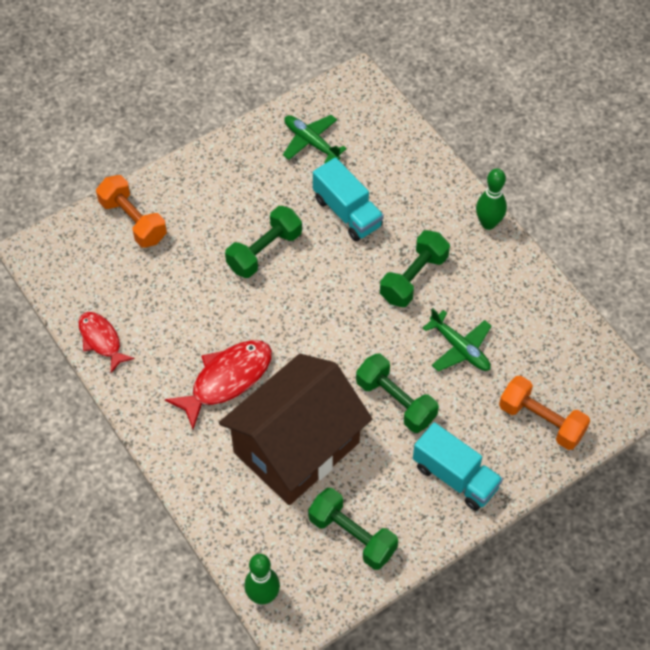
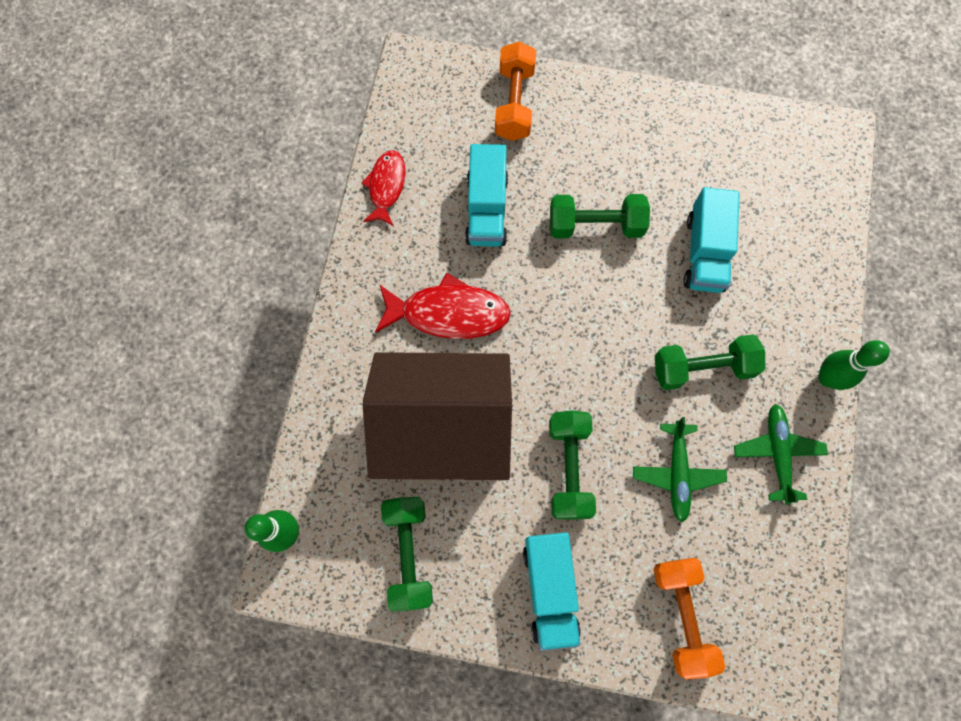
camera: 45 degrees right, 15 degrees up
(184, 299) = (486, 209): none -> turquoise truck
(311, 142) = (738, 159): green plane -> green plane (777, 453)

